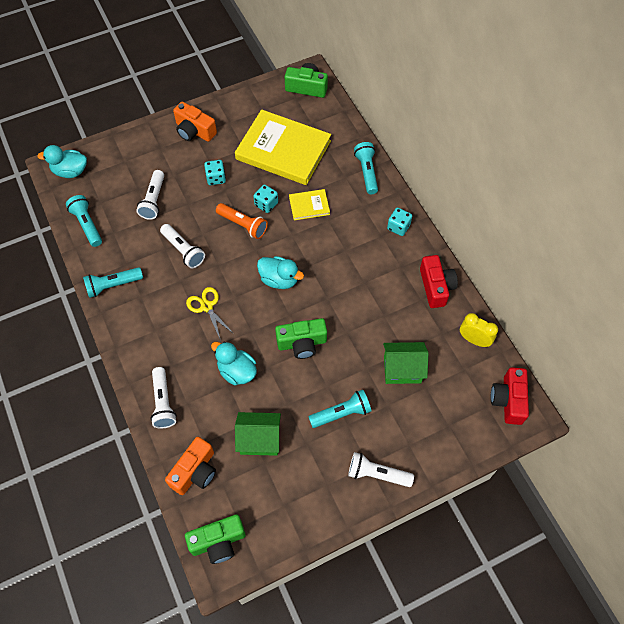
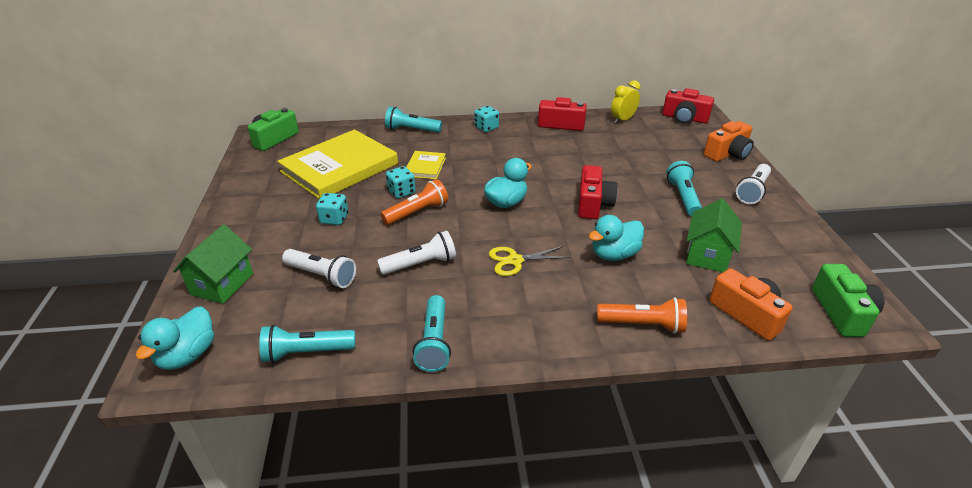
camera: 70 degrees left, 25 degrees down
(163, 402) = (643, 325): white flashlight -> orange flashlight
(194, 131) = (247, 222): orange camera -> orange camera (728, 154)
(302, 343) = (593, 204): green camera -> red camera
(402, 369) = (642, 156): green house -> green house (222, 284)

